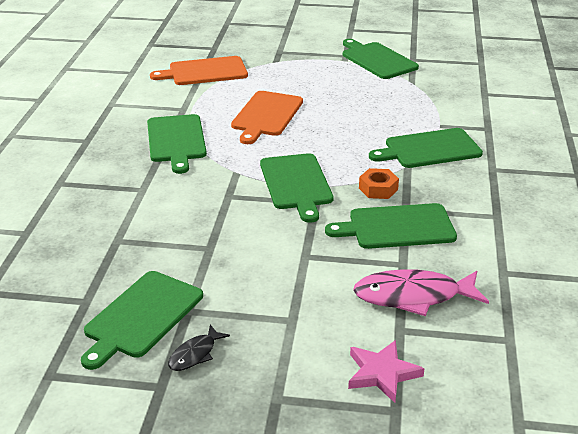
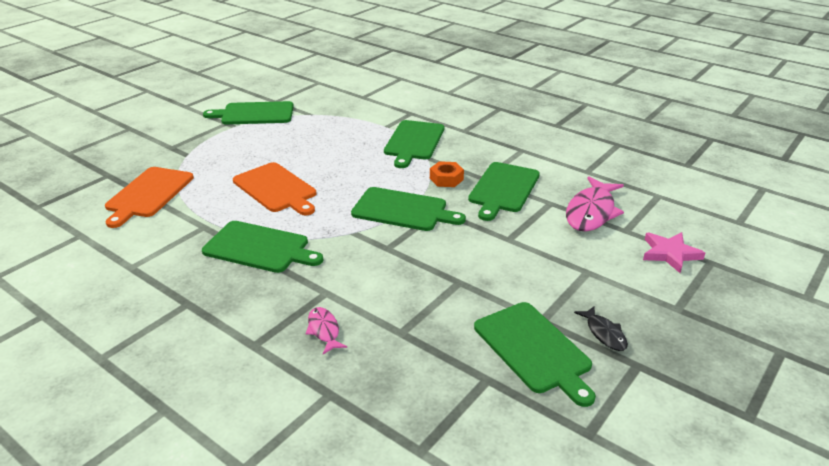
camera: 60 degrees left, 0 degrees up
(95, 205) = (324, 330): none -> pink fish

